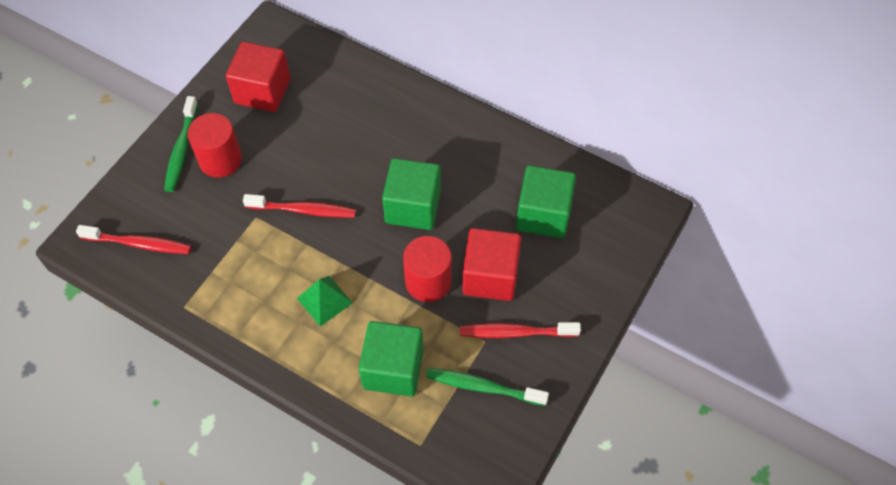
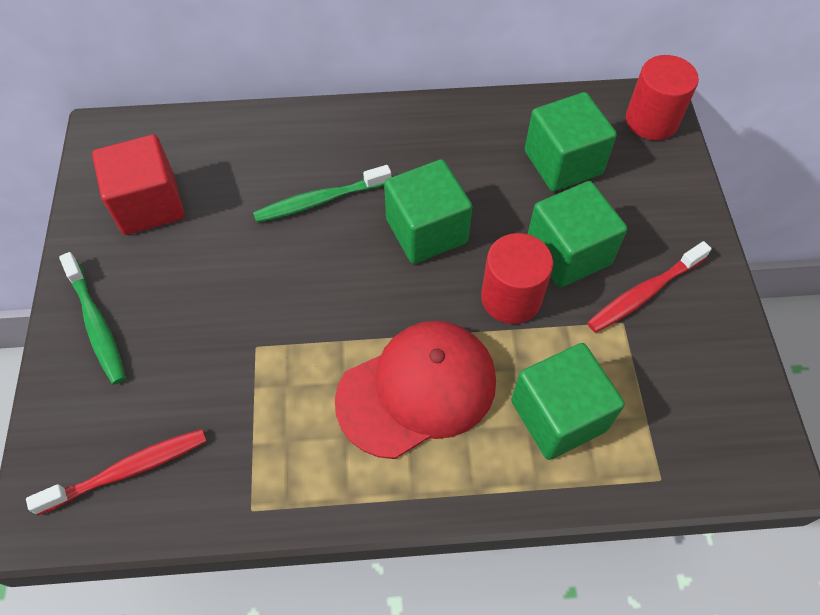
camera: 35 degrees left, 0 degrees up
(220, 160) = (158, 308): red cylinder -> red cylinder (651, 121)
(303, 210) = (306, 306): red toothbrush -> none
(324, 300) = (417, 390): green pyramid -> red cap
(483, 387) = (666, 370): green toothbrush -> green toothbrush (320, 200)
(490, 276) = (568, 253): red cube -> green cube

